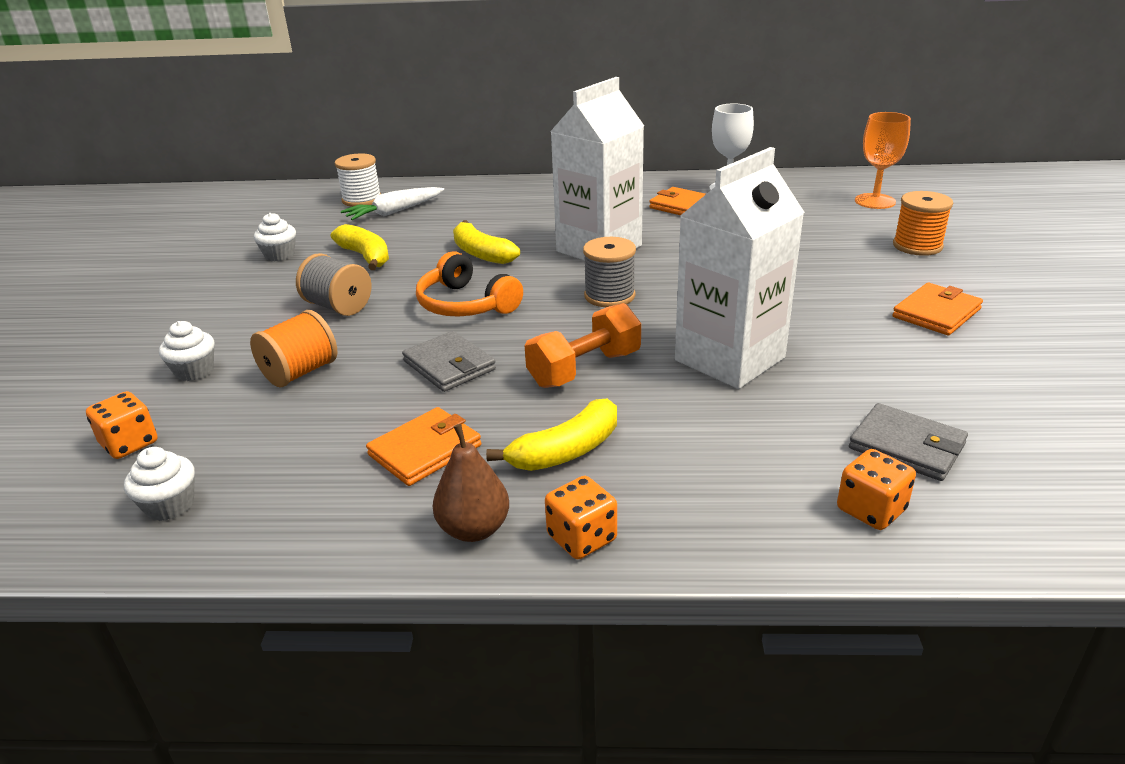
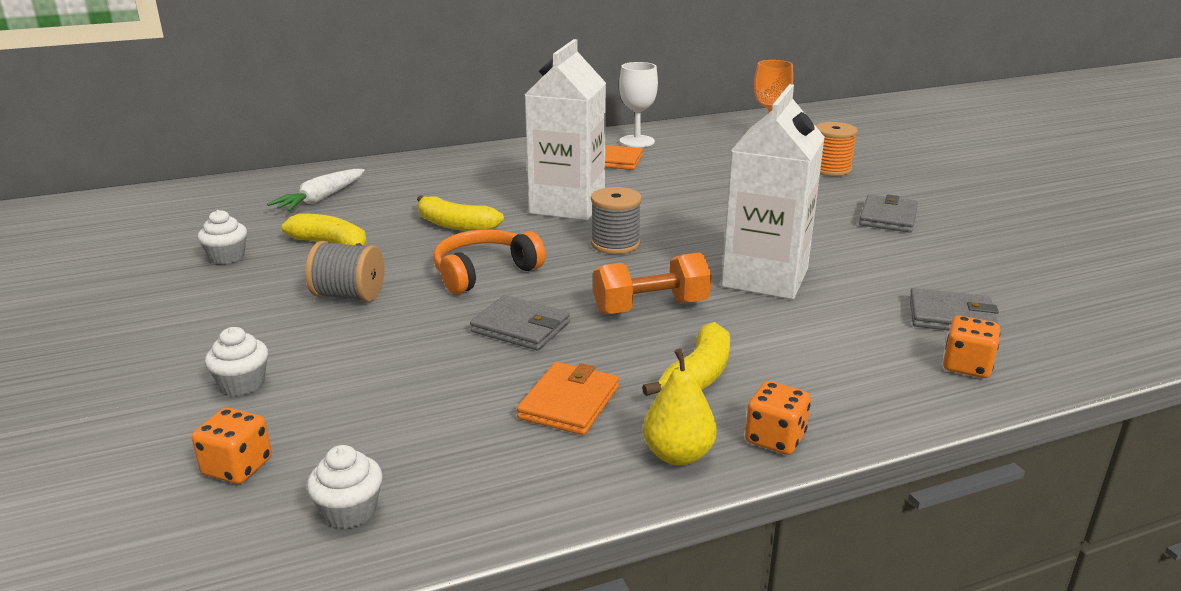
camera: 25 degrees left, 5 degrees down
(300, 372) = (369, 362): orange spool -> none
(362, 200) = (270, 191): white spool -> none
(465, 304) = (484, 272): orange headphones -> orange headphones turned 120 degrees clockwise
(474, 529) = (678, 455): brown pear -> yellow pear
(584, 369) = (651, 307): orange dumbbell -> orange dumbbell turned 45 degrees clockwise
(936, 313) = (888, 217): orange wallet -> grey wallet

